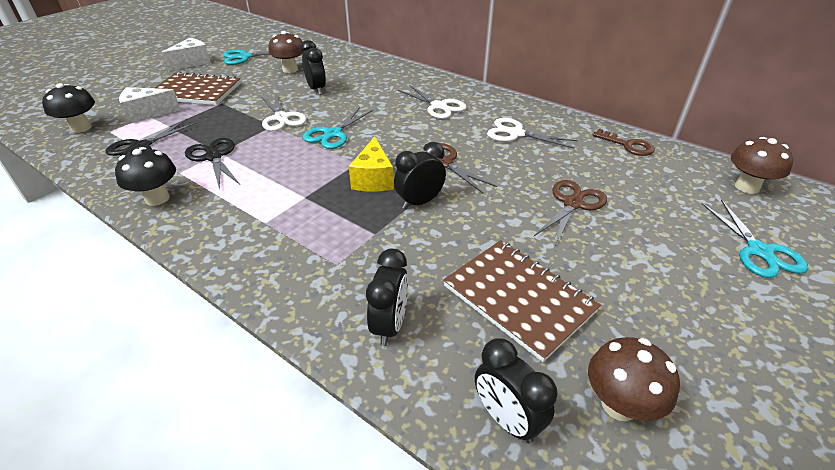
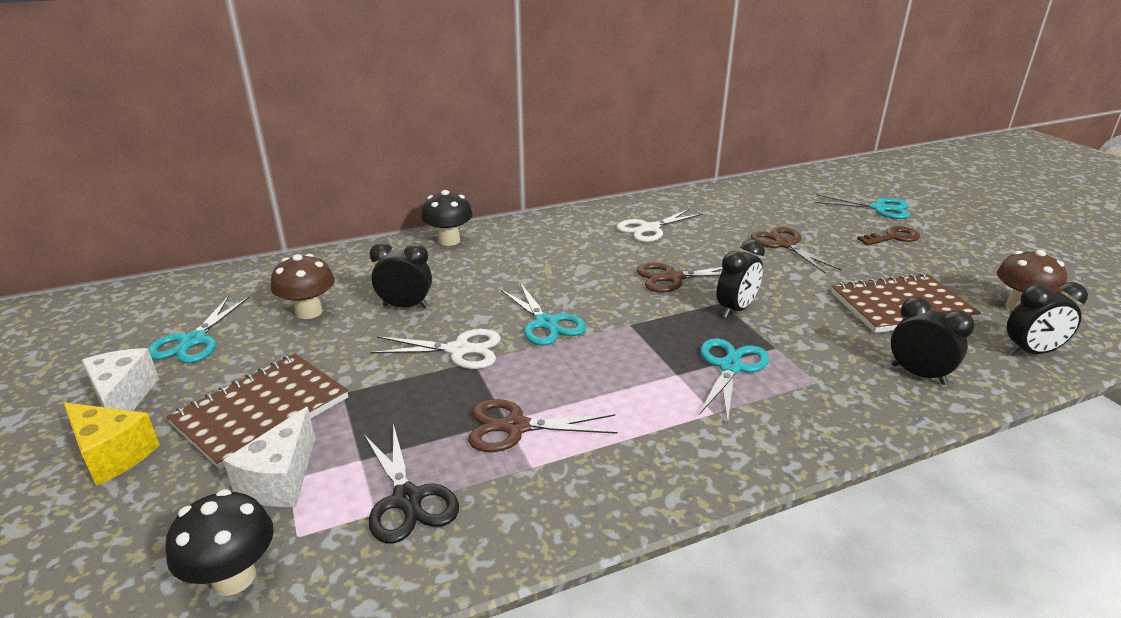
camera: 60 degrees left, 10 degrees down
(157, 198) = (591, 498): black mushroom -> black mushroom (449, 240)
(213, 157) = (515, 427): black scissors -> brown scissors
(329, 217) = (730, 367): none -> turquoise scissors
(373, 179) = (673, 323): yellow cheese -> yellow cheese (112, 455)
(419, 202) = (736, 309): black clock -> black clock turned 135 degrees counterclockwise
(439, 106) = (551, 246): white scissors -> none
(628, 145) = (713, 195): brown key -> brown key (893, 237)
(747, 187) = (802, 182): brown mushroom -> none

